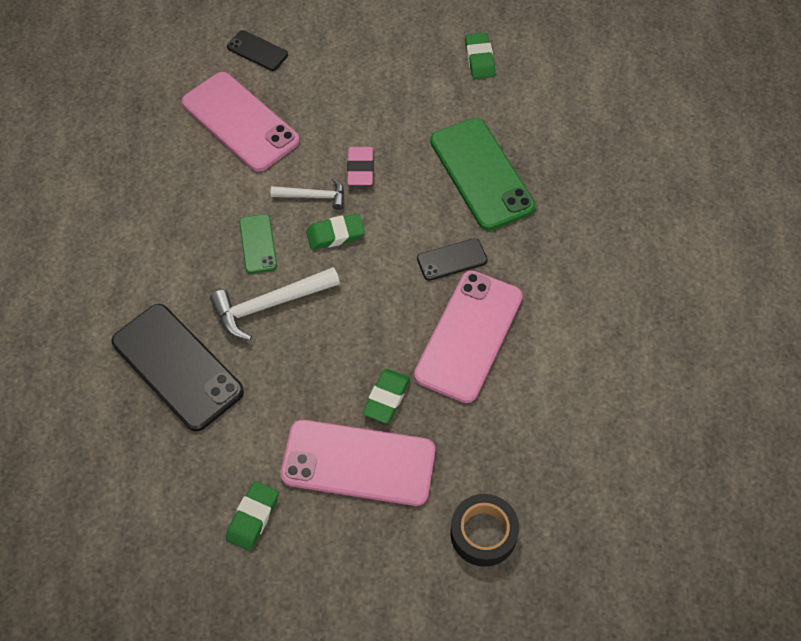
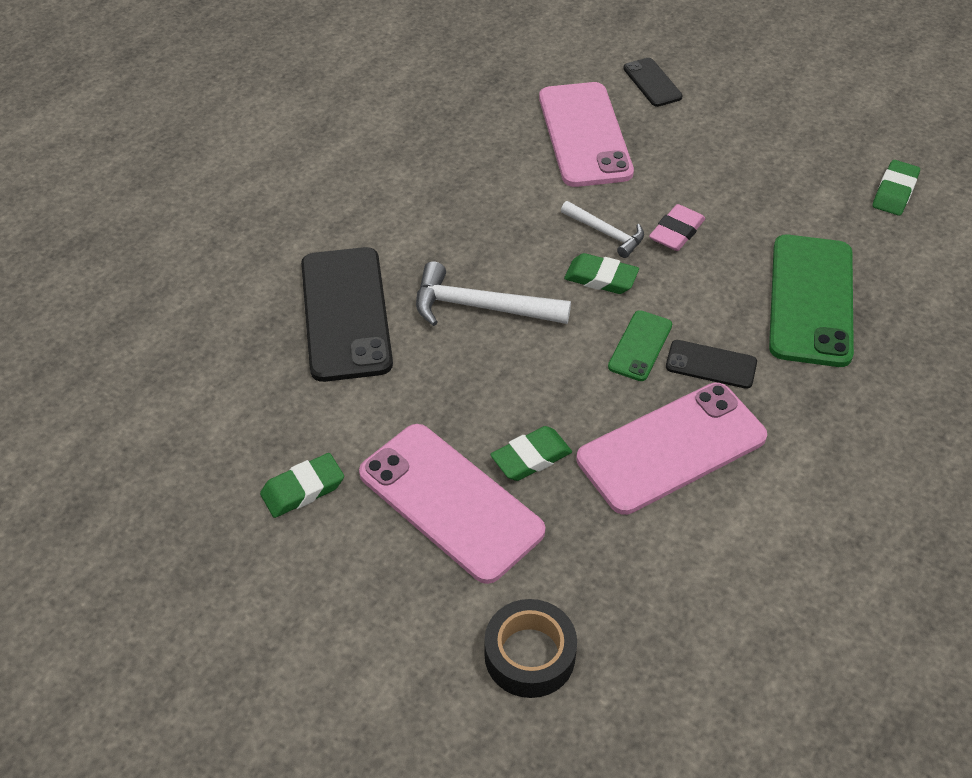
camera: 35 degrees right, 10 degrees down
(258, 244) = (514, 247): green phone -> green phone (640, 346)

